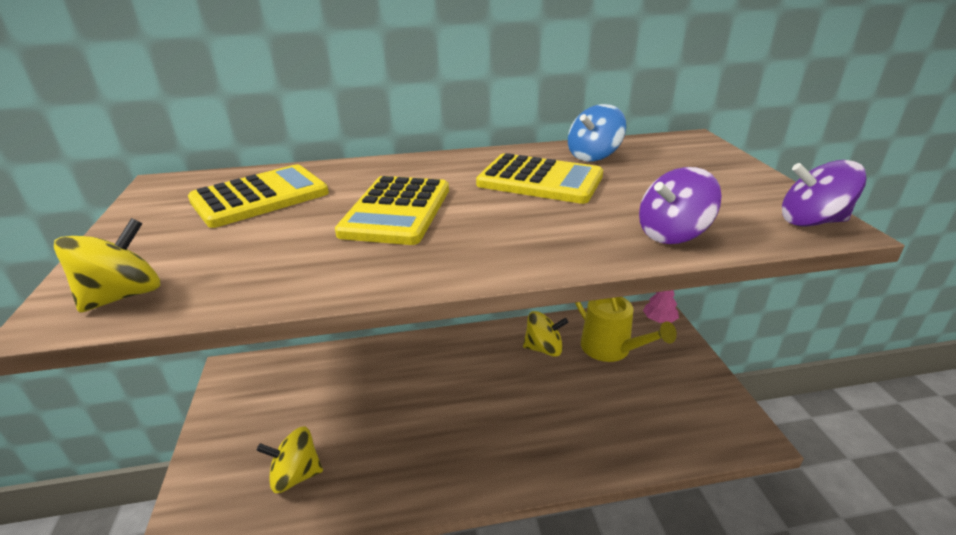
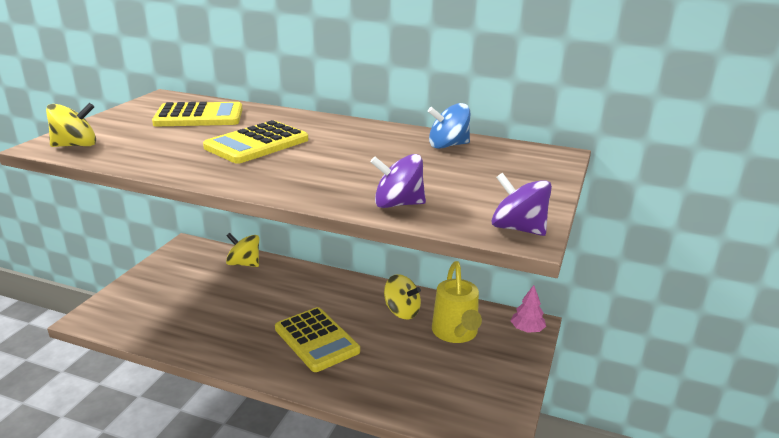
camera: 30 degrees right, 5 degrees down
(295, 475) = (166, 316): yellow spinning top -> yellow spinning top (244, 264)
(540, 180) = (376, 150): yellow calculator -> yellow calculator (316, 340)

